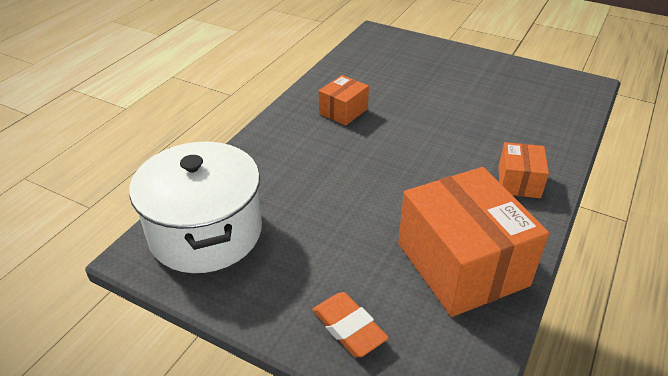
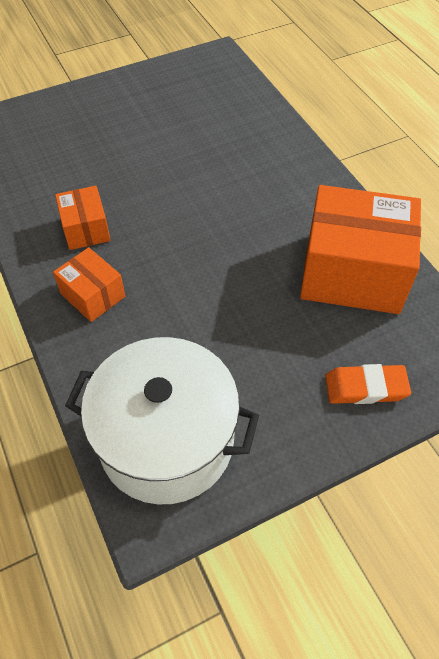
camera: 55 degrees left, 15 degrees up
(519, 182) = (293, 178): orange box -> orange box (93, 295)

